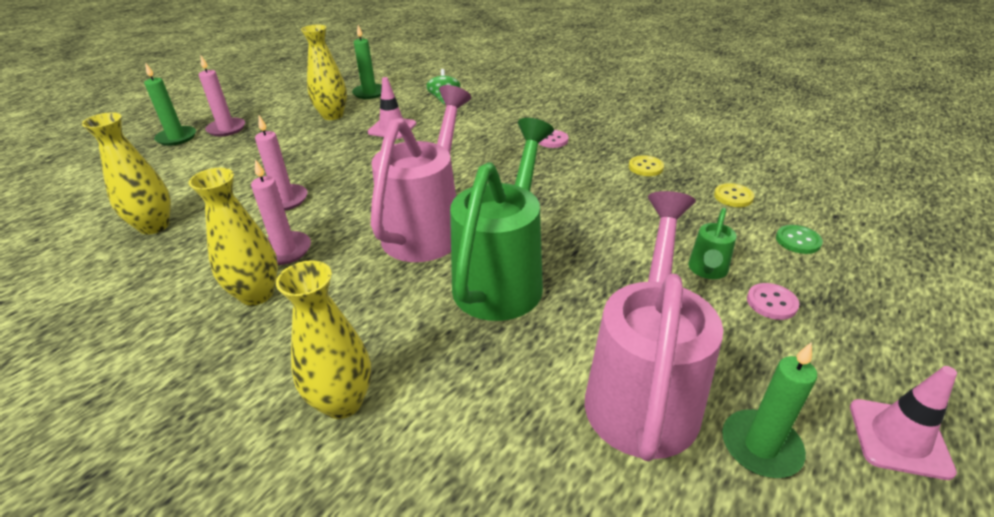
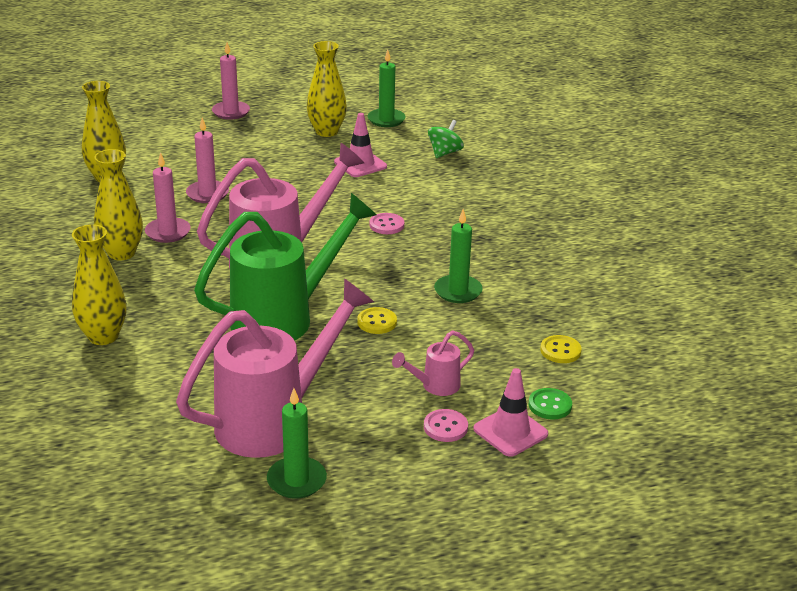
camera: 35 degrees right, 5 degrees down
(176, 138) = (187, 106): green candle -> green candle (458, 291)
(552, 140) = (482, 233): pink button -> pink button (386, 225)
(645, 167) = (526, 293): yellow button -> yellow button (377, 322)
(707, 271) = (435, 386): green watering can -> pink watering can
(899, 438) = (387, 525): pink traffic cone -> pink traffic cone (510, 431)

